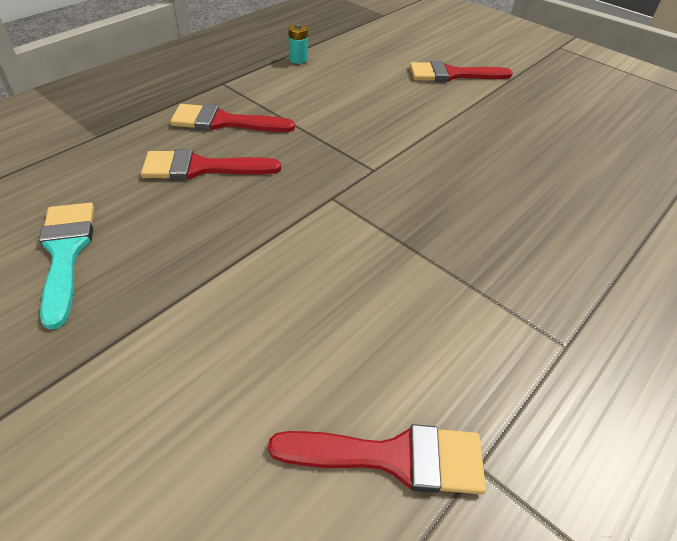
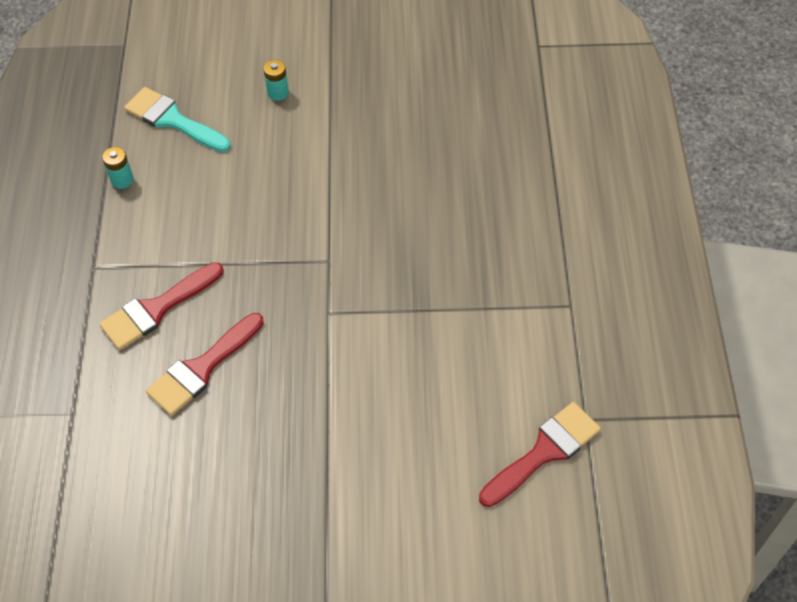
camera: 40 degrees left, 10 degrees up
(66, 253) = (209, 515): turquoise brush -> turquoise brush (173, 120)
(452, 74) = (278, 93): red brush -> turquoise battery

